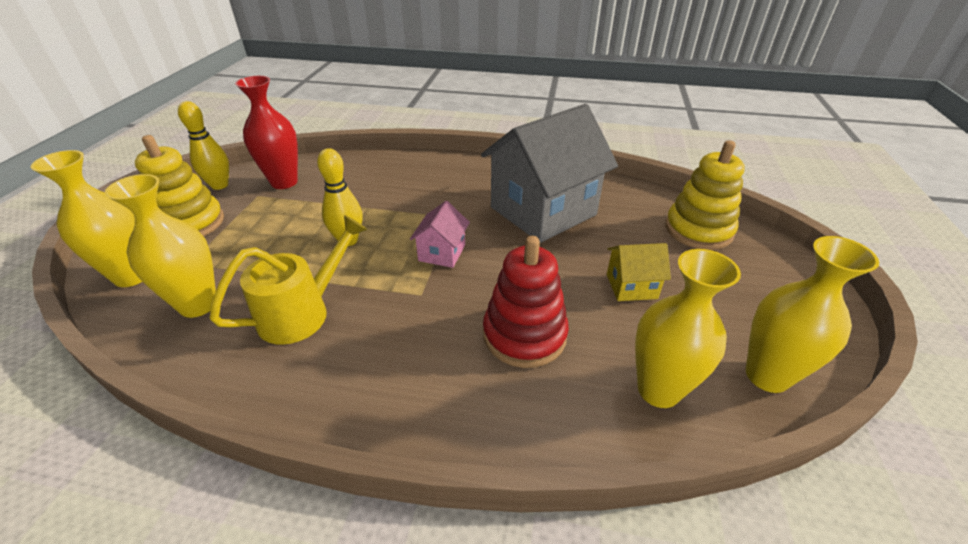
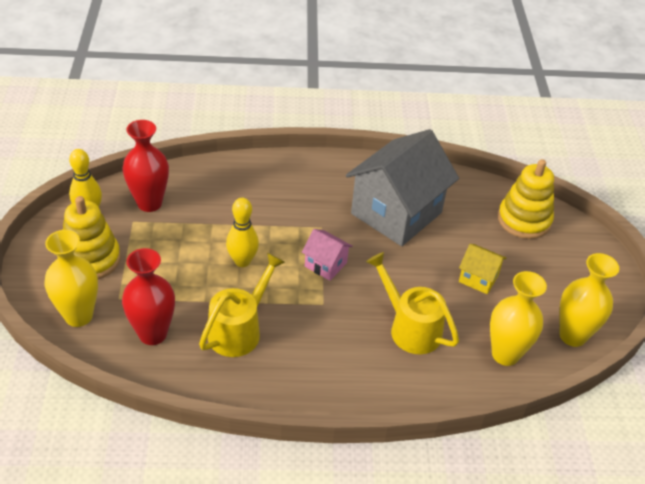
camera: 15 degrees left, 5 degrees up
(198, 305) = (153, 334): yellow vase -> red vase
(442, 253) = (325, 264): pink house -> pink house turned 60 degrees counterclockwise
(524, 335) = (409, 327): red stacking toy -> yellow watering can
(631, 286) = (478, 278): yellow house -> yellow house turned 45 degrees clockwise

